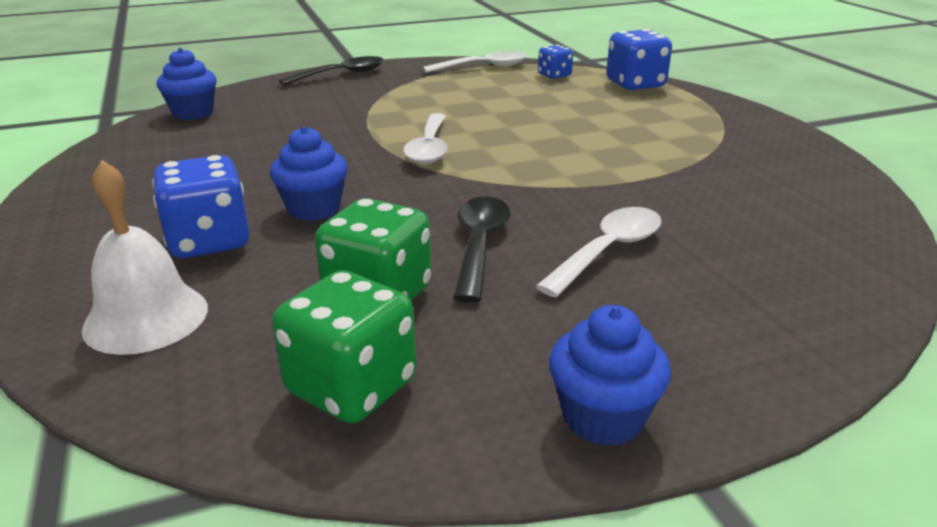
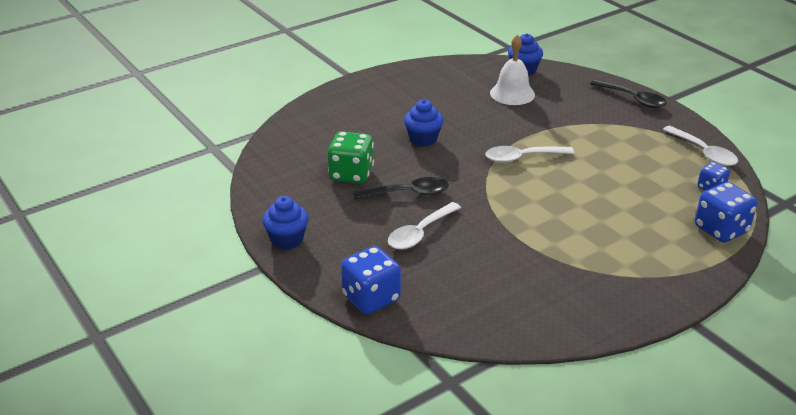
camera: 75 degrees right, 5 degrees up
(146, 318) = (316, 127): white bell -> white bell (512, 93)
(209, 241) = (379, 122): blue dice -> blue dice (371, 298)
(351, 387) = (288, 181): green dice -> none
(608, 251) = (420, 233): white spoon -> white spoon turned 105 degrees clockwise

